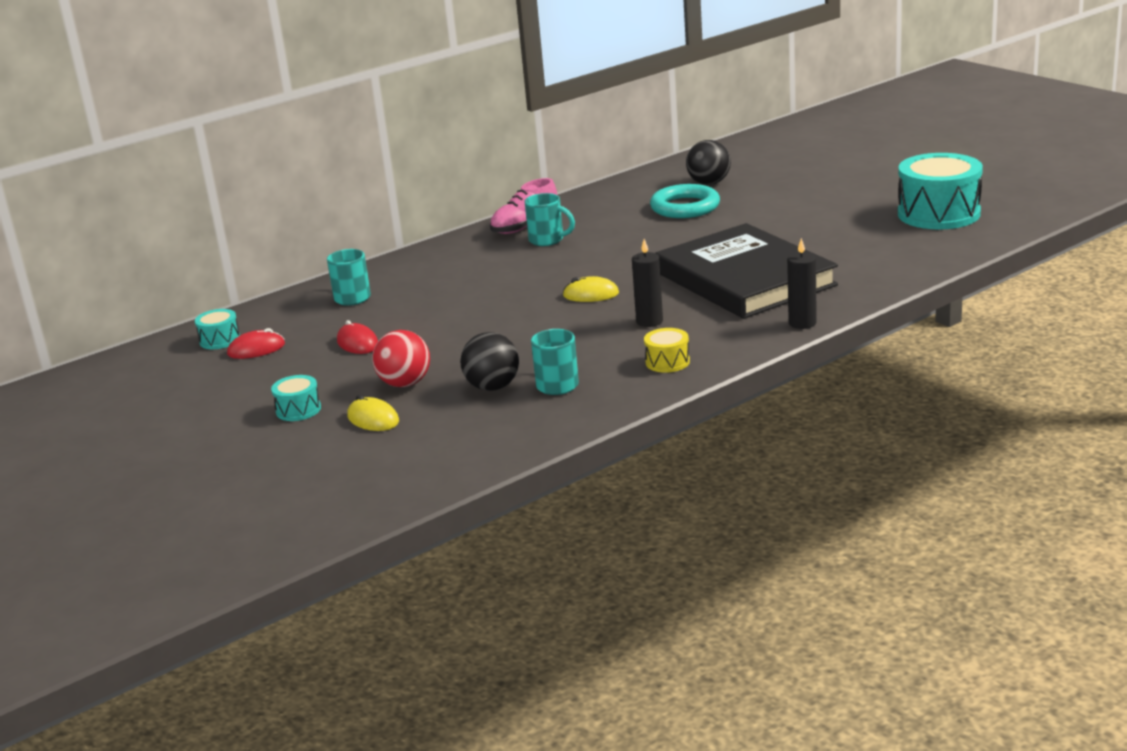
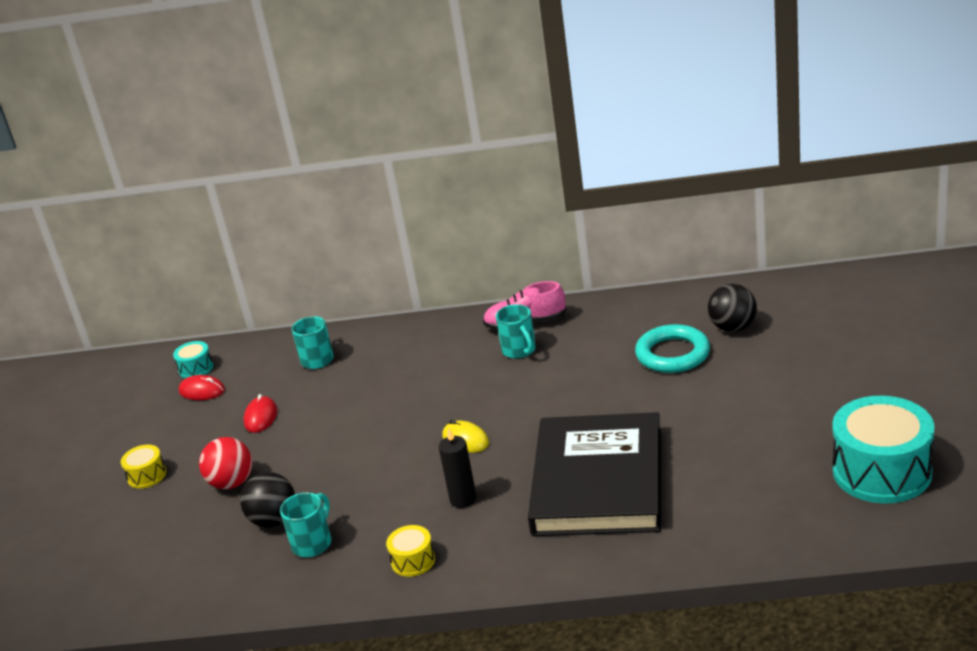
camera: 40 degrees right, 5 degrees up
(298, 410) = (147, 475): turquoise drum -> yellow drum
(373, 419) = (170, 513): yellow mouse -> none
(802, 323) = (568, 569): black candle -> none

